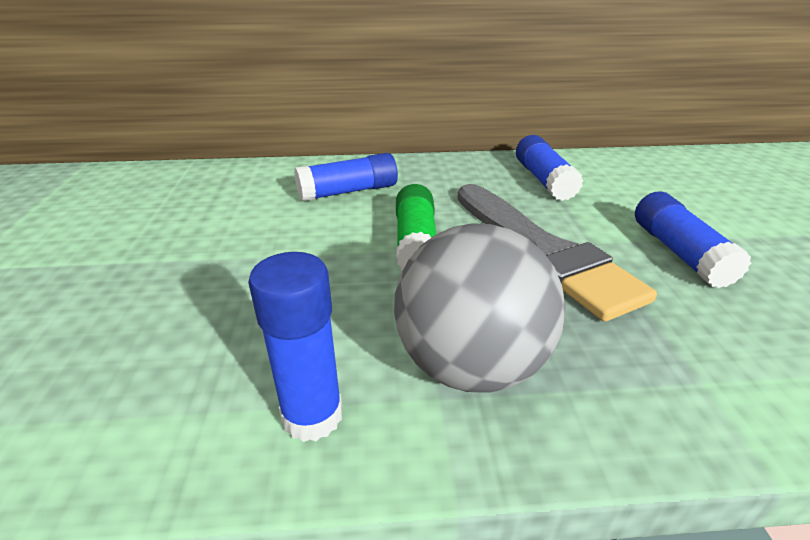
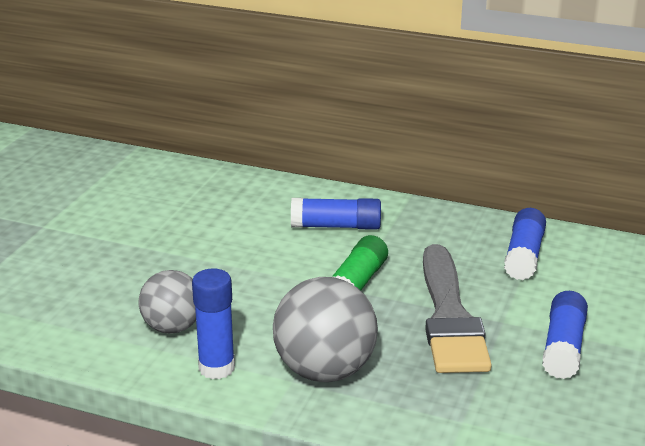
camera: 25 degrees right, 5 degrees down
(208, 366) = (172, 327): none -> grey ball

